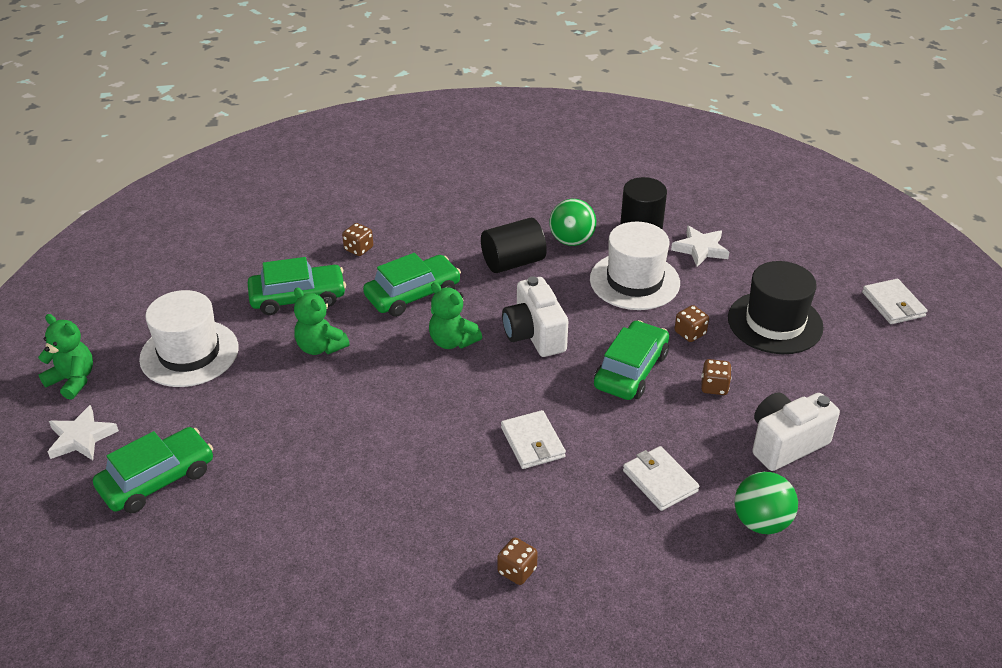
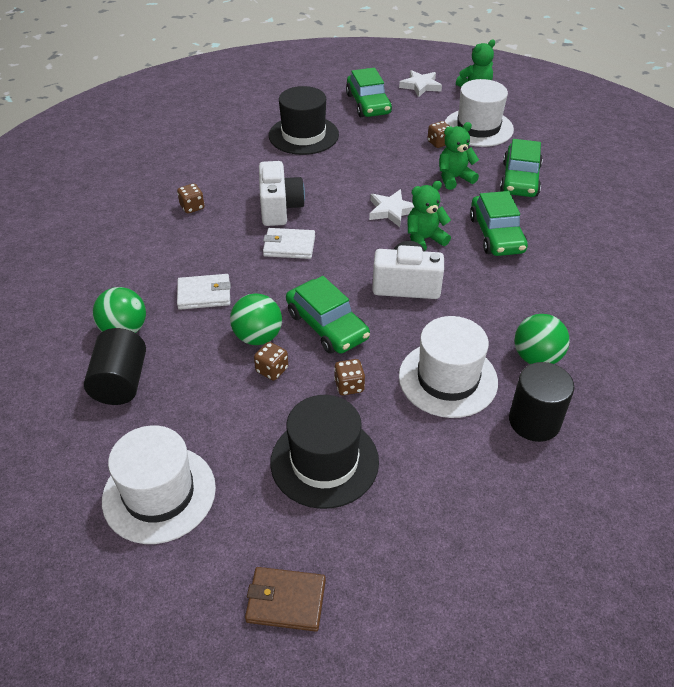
camera: 115 degrees right, 5 degrees up
(278, 522) = (303, 135): none -> black hat
(358, 249) = (575, 221): brown dice -> brown dice (439, 143)
(513, 262) = (517, 305): black cylinder -> black cylinder (121, 382)
(684, 412) = (258, 337): none -> green ball
(700, 249) = (478, 459): white star -> white star (391, 211)
(785, 443) = (178, 384): white camera -> white camera (280, 208)
(891, 402) = (159, 493): none -> white hat
(893, 304) = (286, 601): white wallet -> brown wallet

